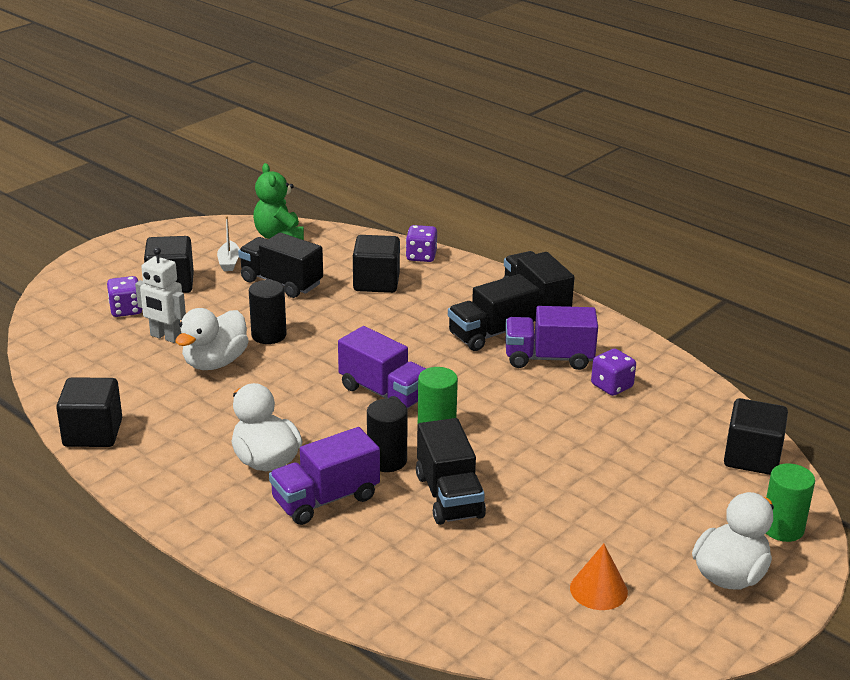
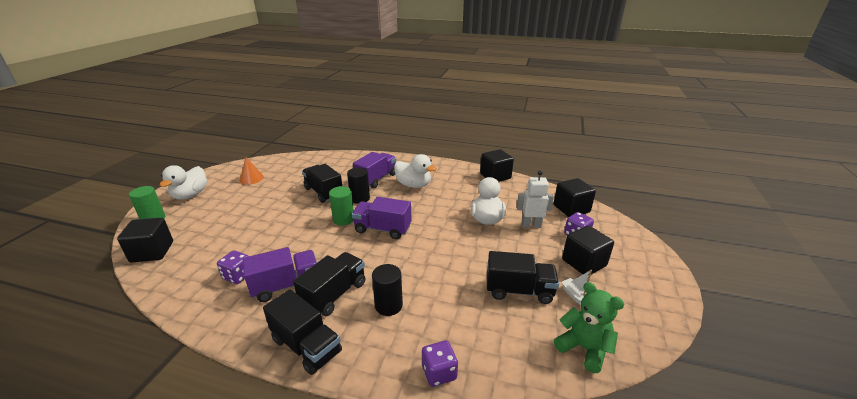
camera: 155 degrees right, 0 degrees up
(269, 335) = (478, 244): black cylinder -> black cylinder (388, 305)
(376, 282) = (452, 318): black cube -> black cube (571, 209)

